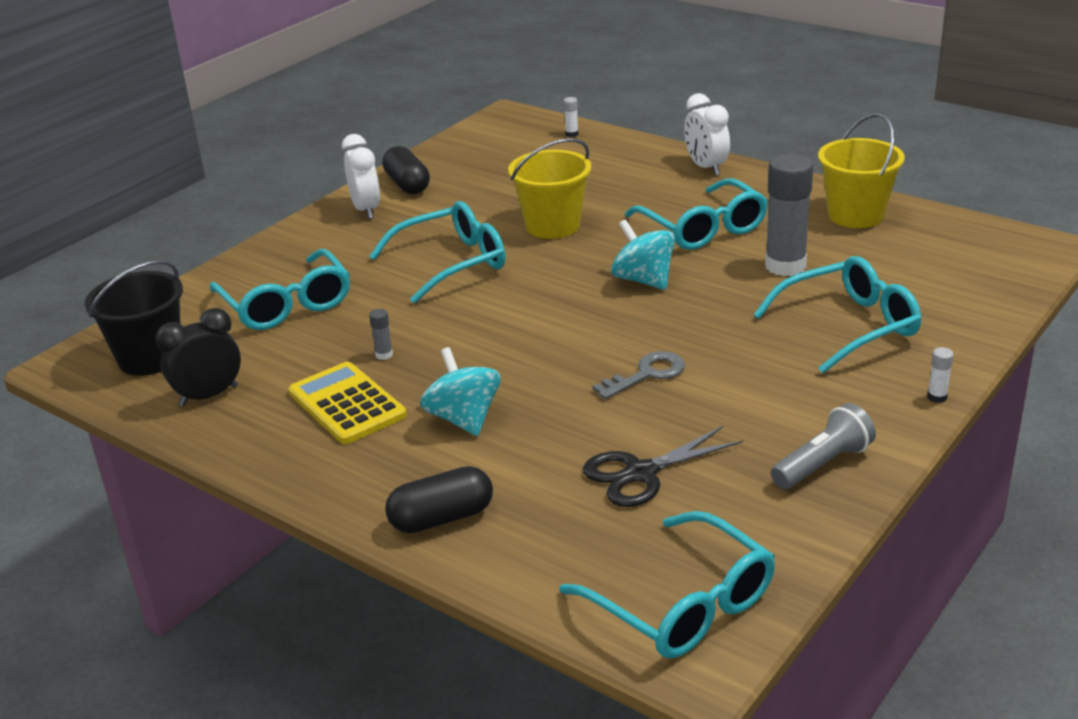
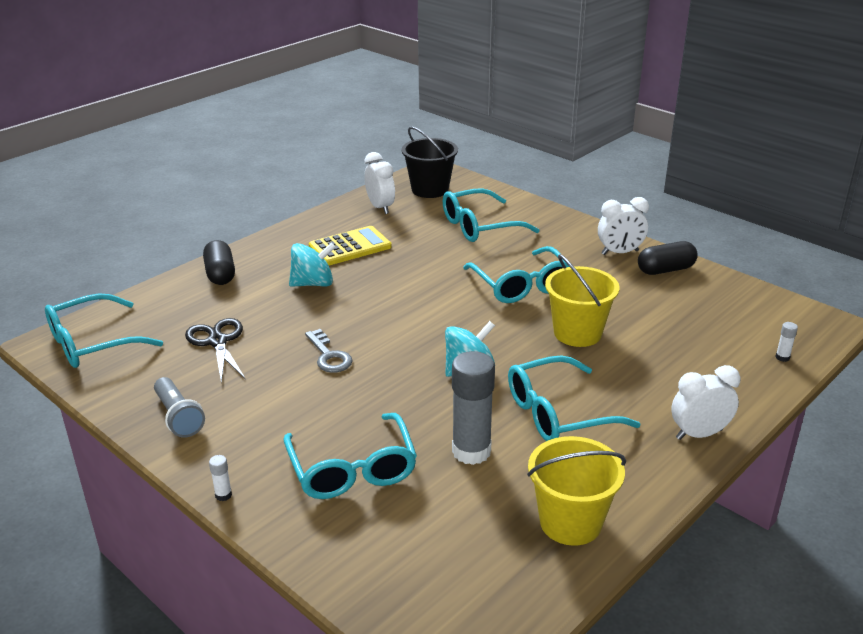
camera: 95 degrees right, 0 degrees up
(208, 396) = (380, 207): black clock -> white clock
(384, 355) = (401, 258): grey glue stick -> none

